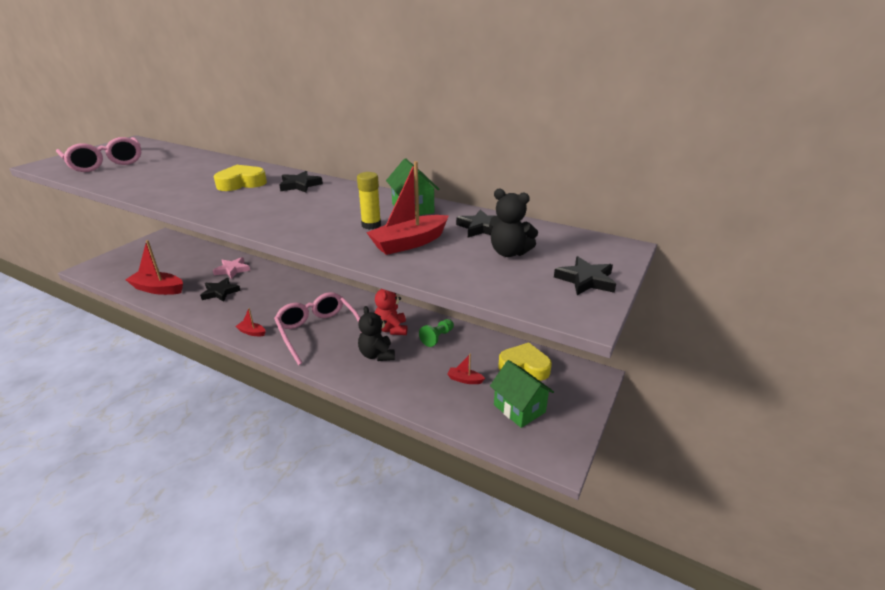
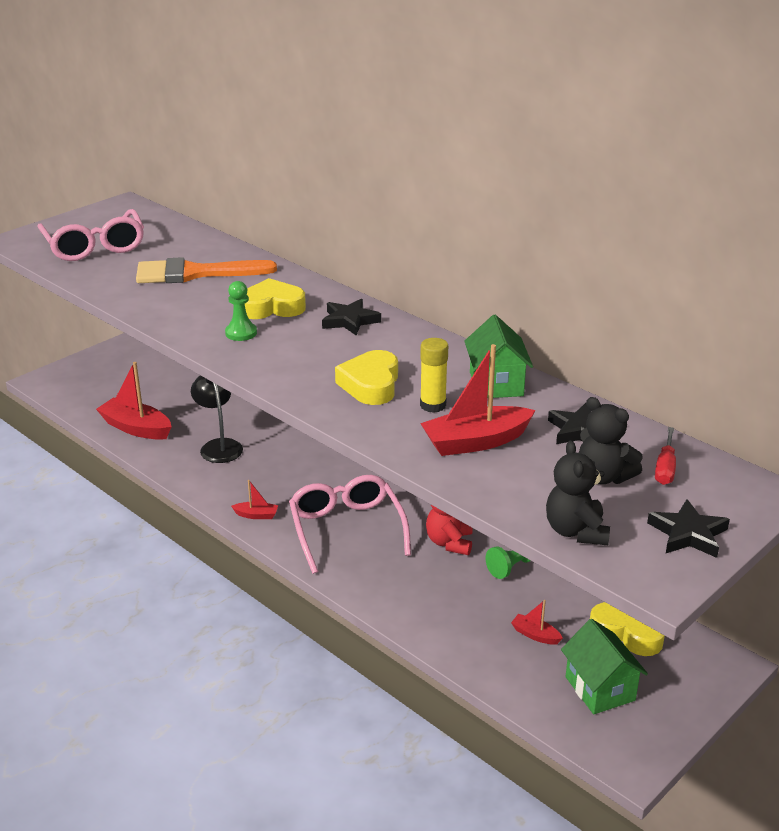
camera: 15 degrees right, 0 degrees up
(183, 171) = (195, 273): none -> orange brush
(219, 199) = (241, 333): none -> green pawn
(220, 292) = (219, 446): black star -> black lamp
(232, 270) = (238, 412): pink star -> none
(252, 332) = (256, 515): red boat -> red boat turned 150 degrees clockwise
(322, 218) = (371, 384): none -> yellow heart
(377, 355) = (421, 577): black teddy bear -> black teddy bear (576, 531)
(548, 242) = (665, 468): none -> red screwdriver

